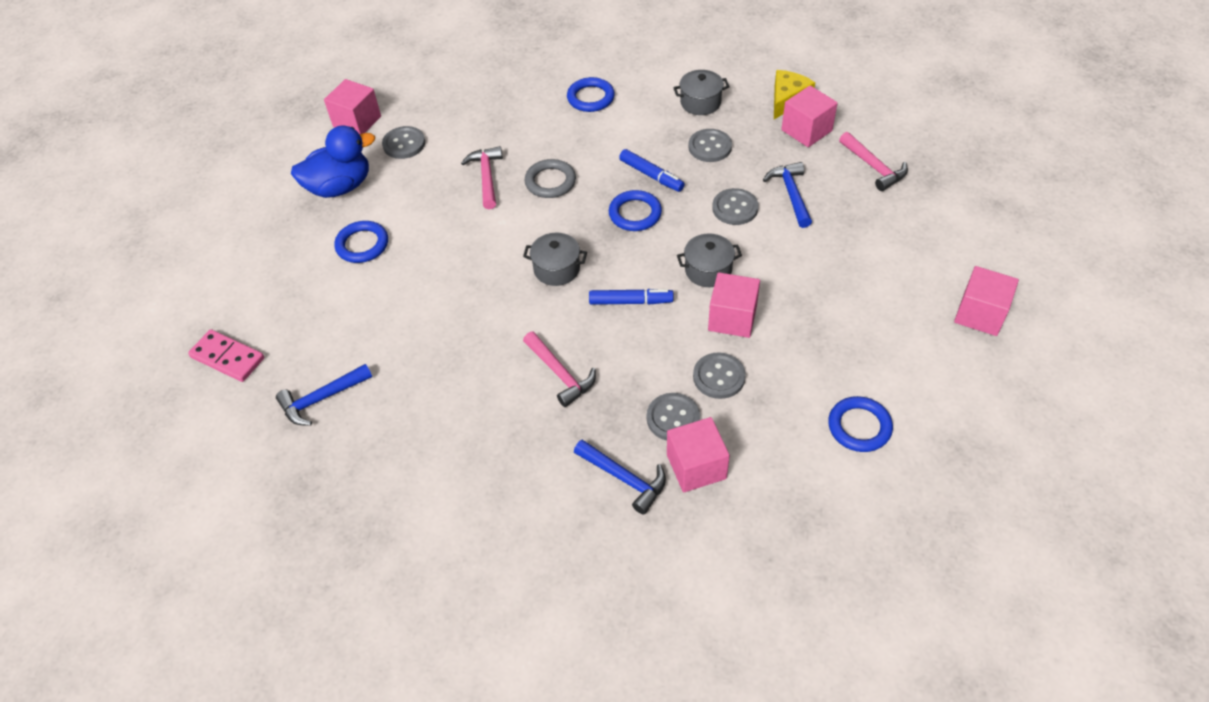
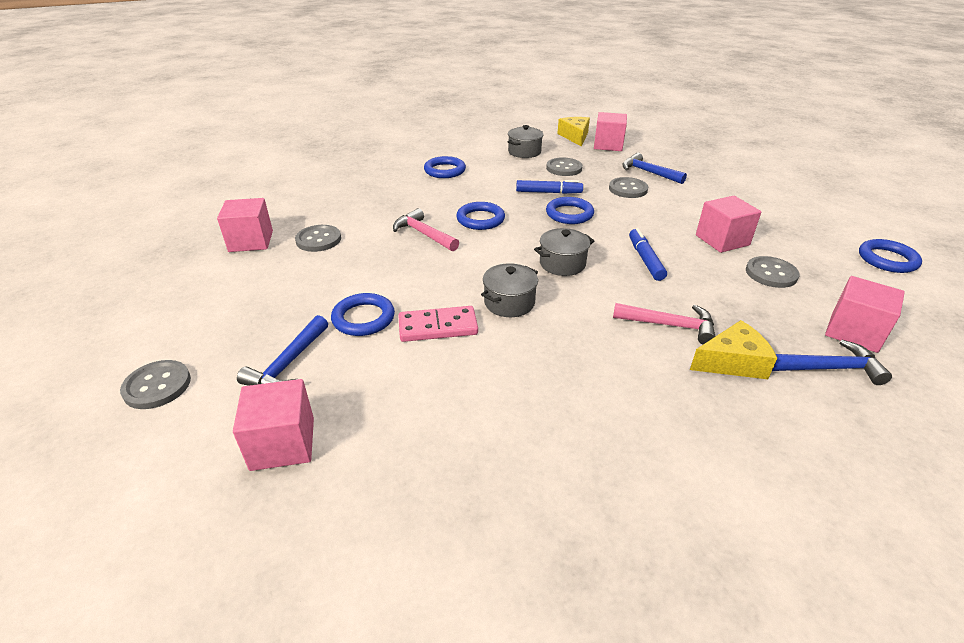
camera: 40 degrees left, 15 degrees down
(227, 358) = (313, 491): pink domino -> pink domino (438, 327)
(321, 399) = (484, 466): blue hammer -> blue hammer (288, 364)
(340, 187) = (286, 288): blue duck -> none
(550, 182) = (480, 219): grey ring -> blue ring
(561, 430) = (732, 362): none -> yellow cheese
(630, 301) = (645, 259): blue marker -> blue marker turned 60 degrees counterclockwise
(673, 418) = (788, 311): grey button -> grey button (157, 386)
(708, 270) = (665, 223): grey pot -> grey pot (509, 303)
(874, 167) = (671, 148): pink hammer -> none
(980, 314) = (834, 185): pink cube -> pink cube (283, 443)

